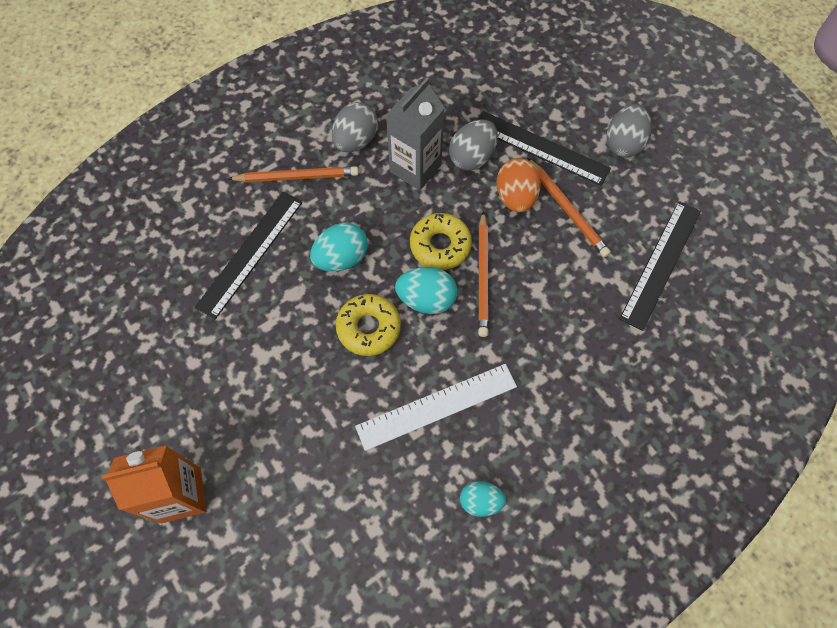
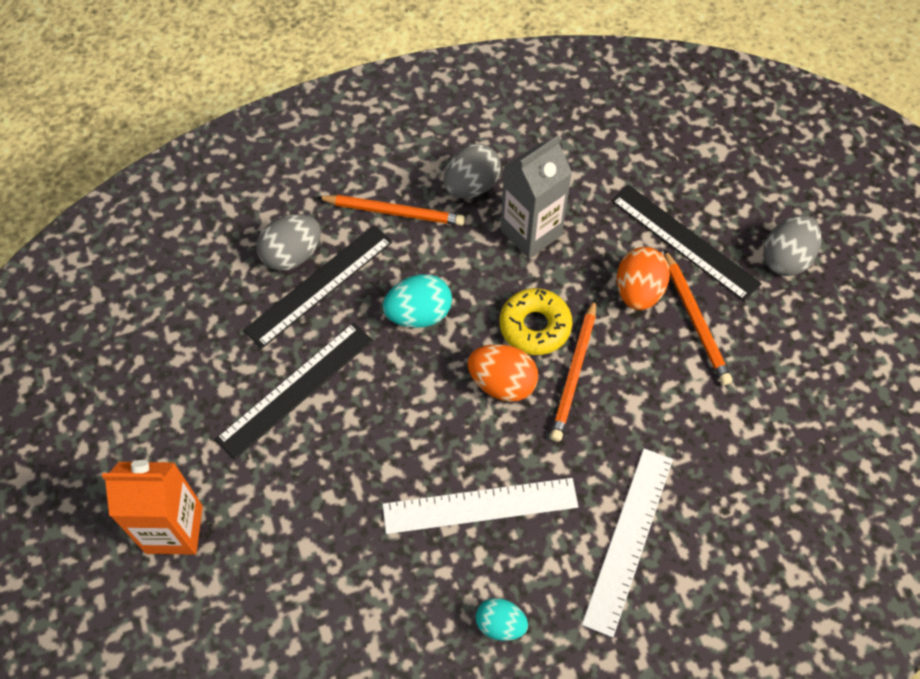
camera: 15 degrees right, 5 degrees down
(368, 328) = (428, 399): yellow donut -> none
(426, 299) = (502, 383): turquoise egg -> orange egg
(472, 157) = (600, 234): grey egg -> grey egg (292, 255)
(564, 402) = (629, 539): none -> white ruler
(660, 263) = (790, 408): black ruler -> black ruler (295, 388)

